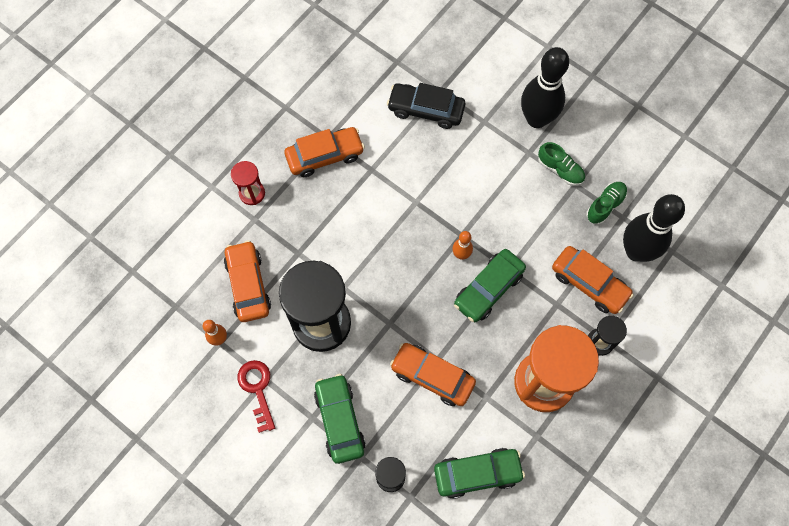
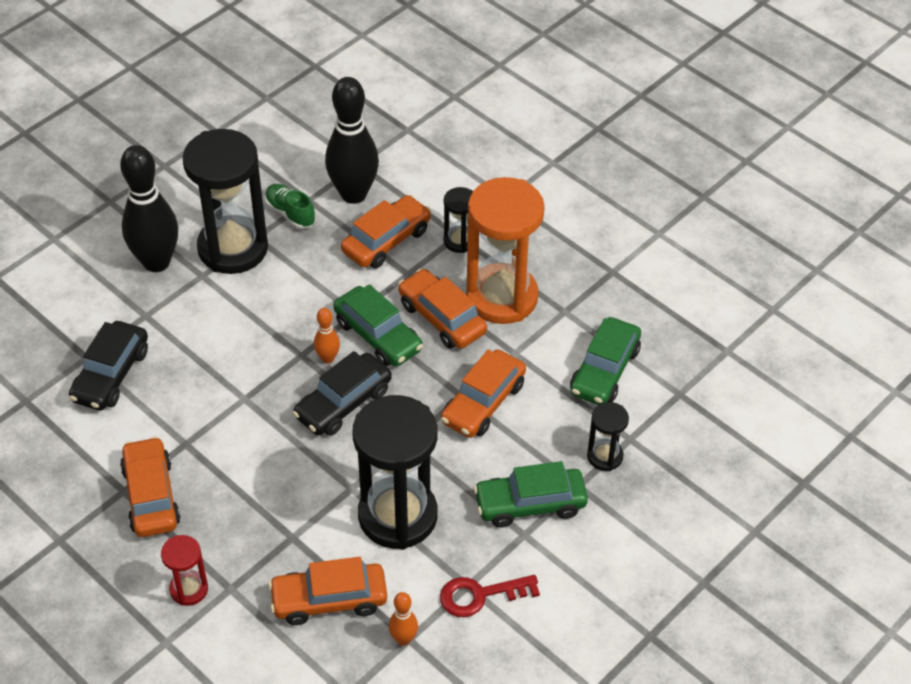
camera: 85 degrees left, 20 degrees down
(419, 272) = (343, 403): none -> black car
(477, 473) = (604, 371): green car -> green car turned 150 degrees counterclockwise
(514, 336) = (442, 318): none -> orange car
(560, 170) = (233, 248): green shoe -> black hourglass

